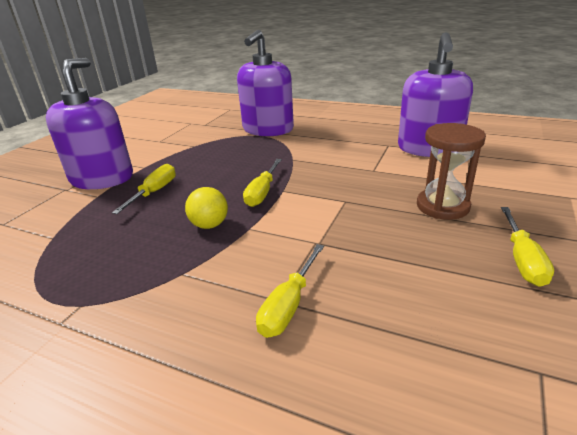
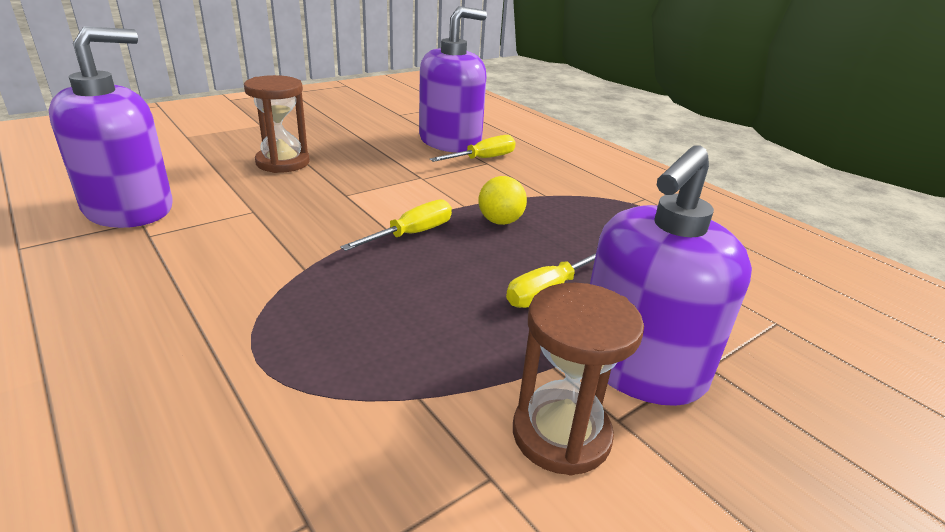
camera: 155 degrees left, 0 degrees up
(137, 153) = (561, 434): none -> brown hourglass
(268, 129) = (213, 379): purple soap dispenser -> purple soap dispenser (450, 142)
(522, 260) = (316, 130): yellow screwdriver -> none

